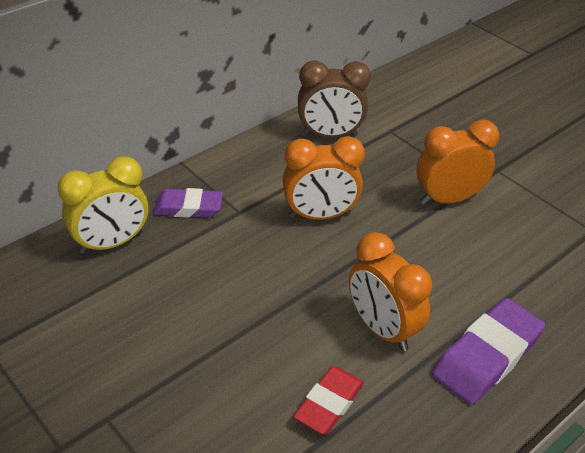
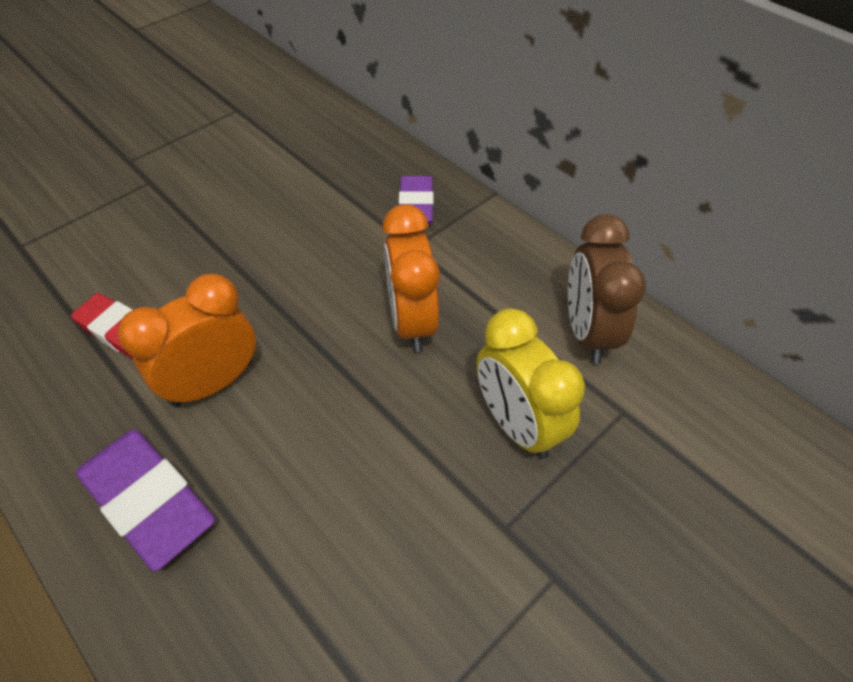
camera: 90 degrees right, 10 degrees up
(111, 243) = (358, 157): yellow clock -> yellow clock (517, 425)
(447, 199) = (463, 483): orange clock -> none

